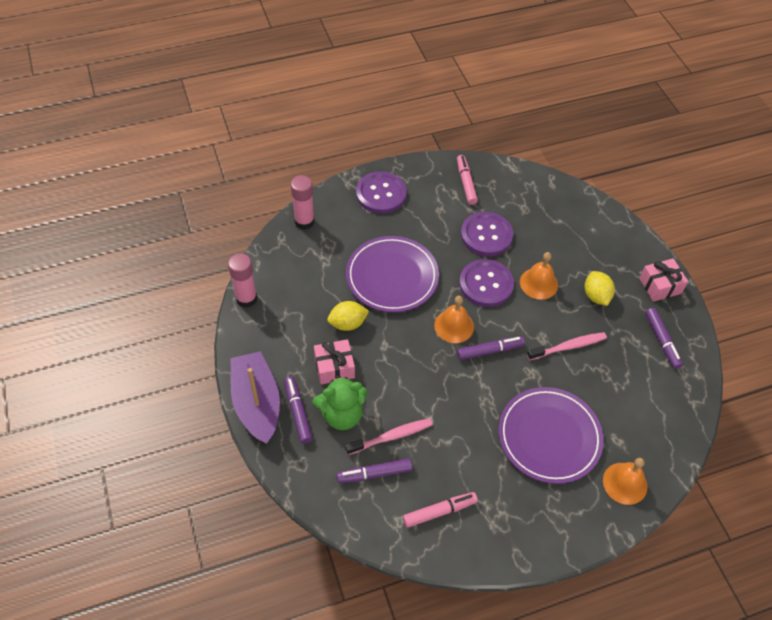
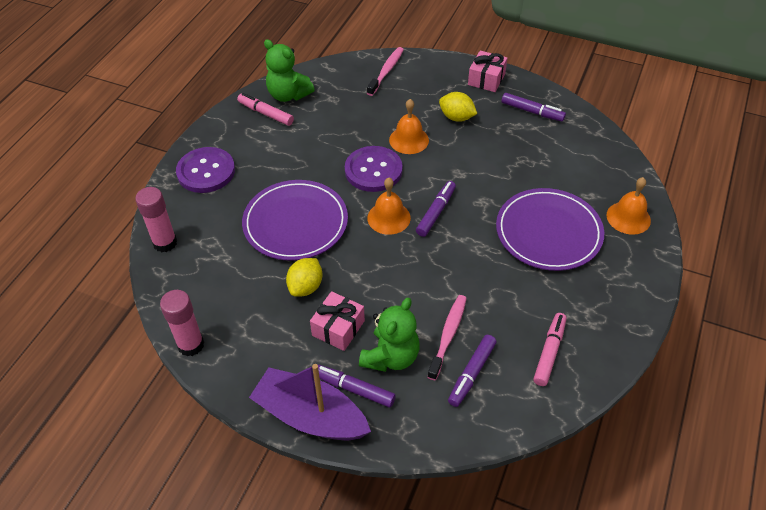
camera: 45 degrees left, 5 degrees down
(486, 235) = (329, 137): purple button -> none
(497, 181) = (288, 95): none -> green teddy bear
(568, 347) = (483, 164): pink toothbrush -> pink toothbrush (386, 71)

